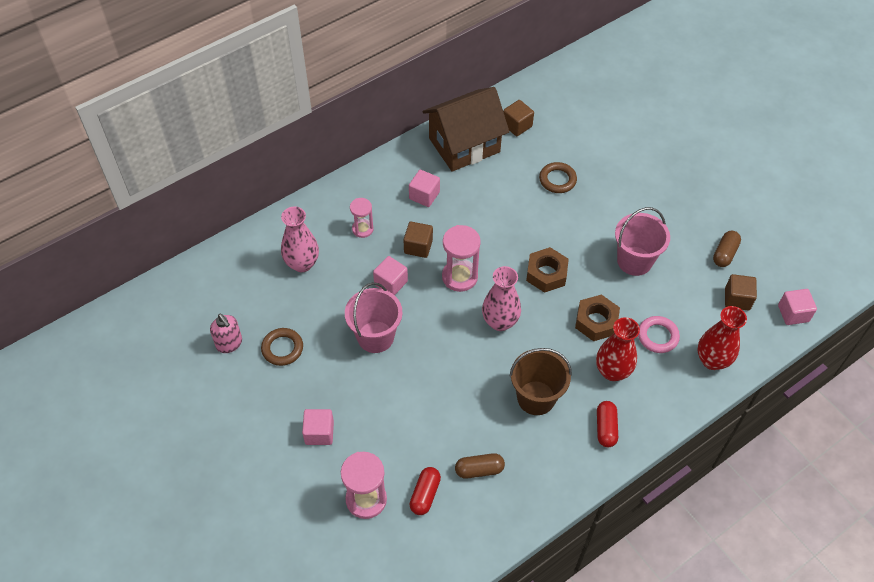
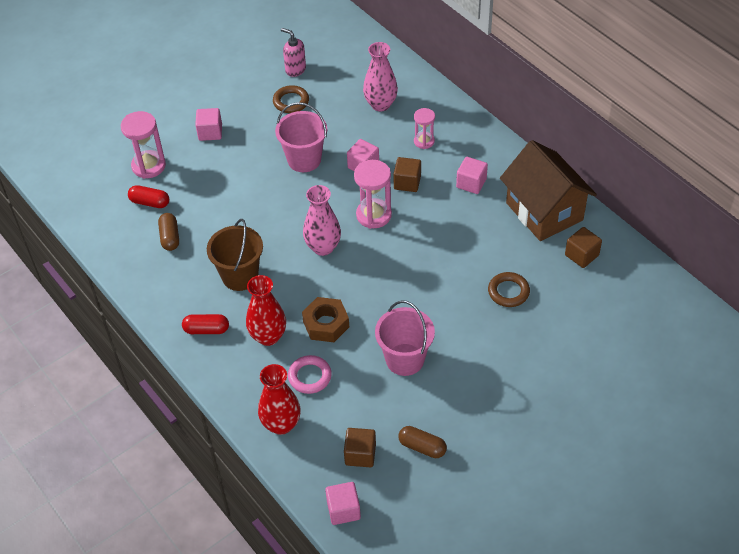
camera: 90 degrees right, 5 degrees down
(229, 343) = (295, 69): pink soap dispenser -> pink soap dispenser turned 75 degrees clockwise
(546, 274) = (382, 283): brown nut -> none

